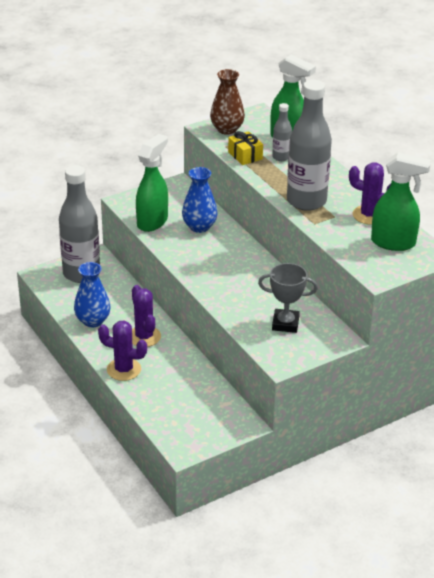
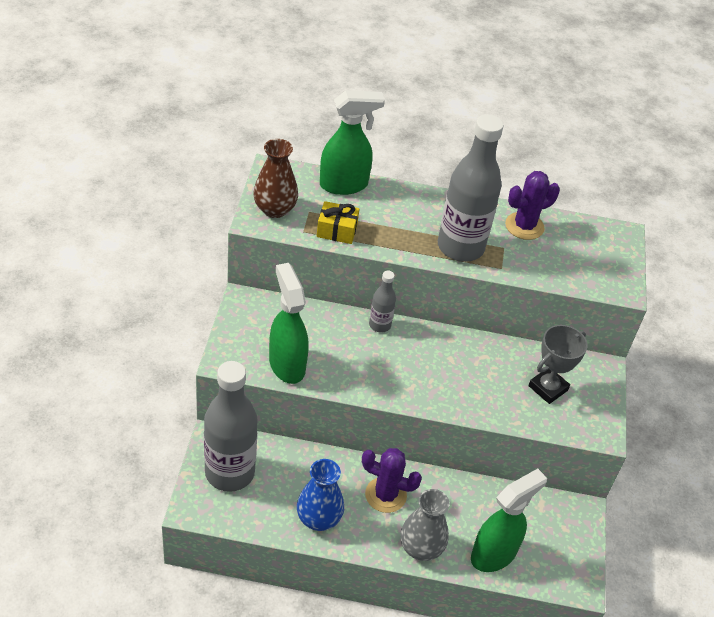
camera: 55 degrees left, 10 degrees up
(123, 369) = (421, 548): purple cactus -> grey vase
(199, 227) = (334, 337): blue vase -> none
(281, 157) = (368, 210): grey bottle -> grey bottle (379, 325)
(394, 243) = (581, 243): green spray bottle -> green spray bottle (494, 554)

